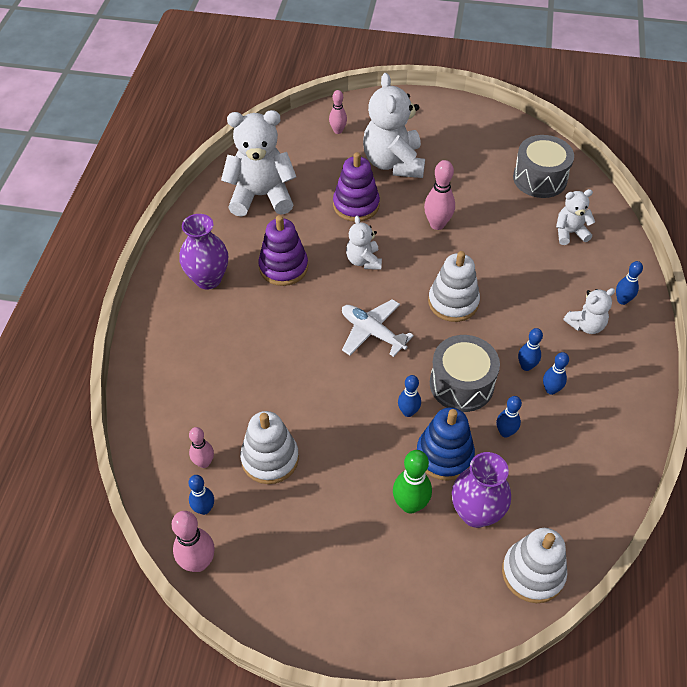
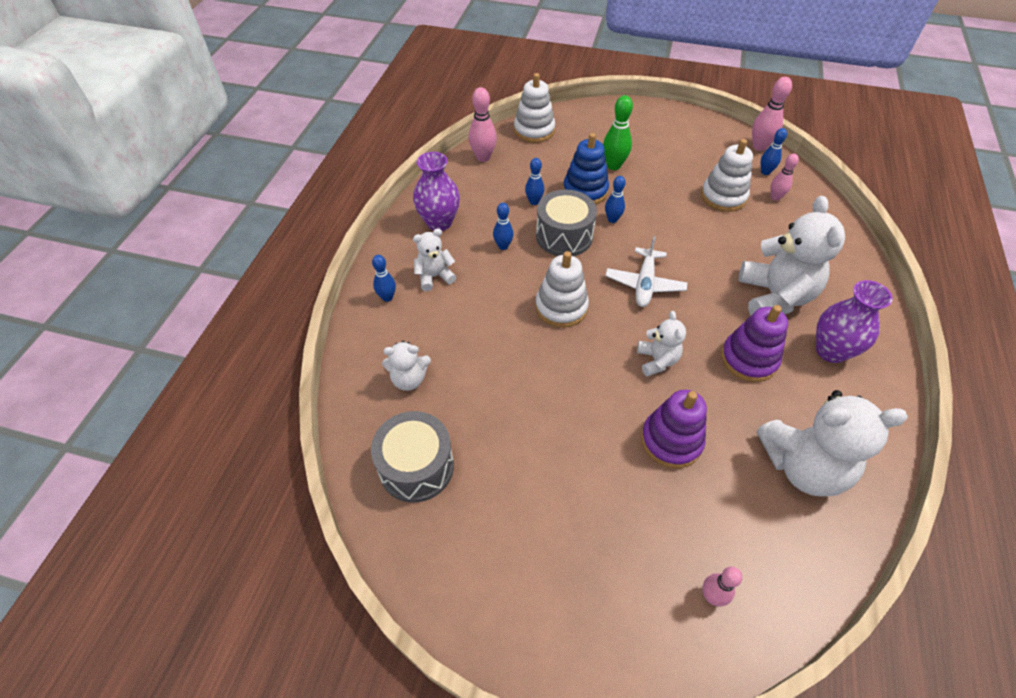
camera: 175 degrees left, 0 degrees up
(372, 332) = (644, 283): white plane -> white plane turned 60 degrees clockwise
(393, 163) = (620, 514): white teddy bear -> white teddy bear (774, 297)
(437, 224) = (567, 403): pink bowling pin -> pink bowling pin (483, 157)
(476, 513) = (566, 159): purple vase -> purple vase (439, 222)
(551, 390) = (487, 227): blue bowling pin -> none

